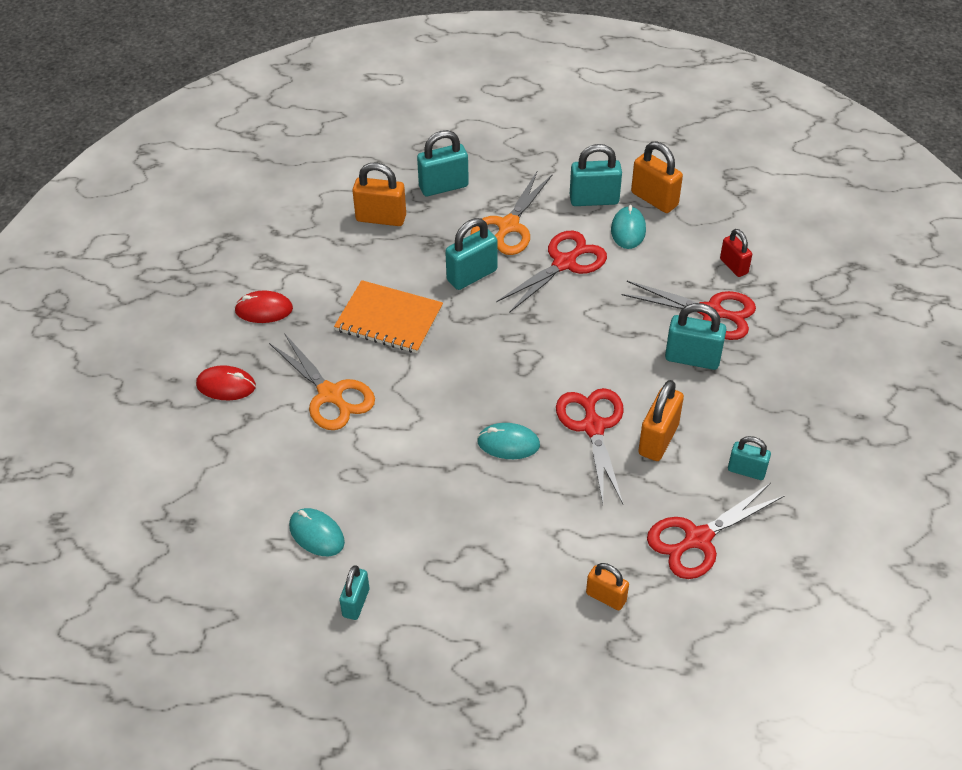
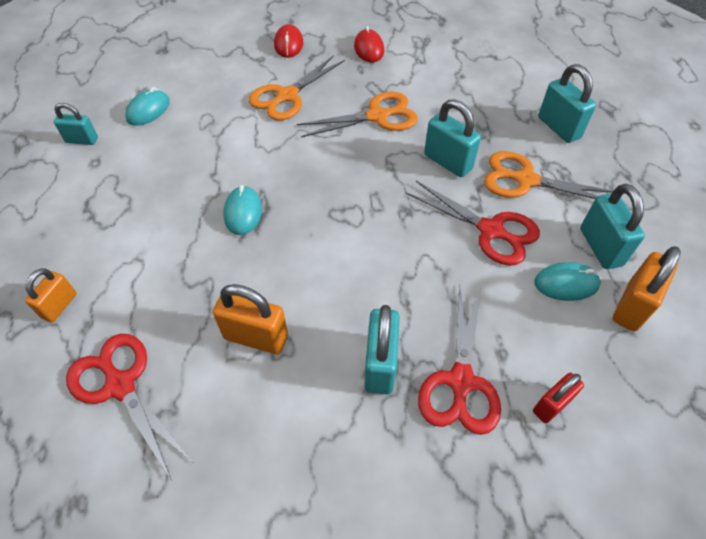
camera: 80 degrees right, 5 degrees up
(381, 218) = (497, 94): orange padlock -> none
(389, 319) = (377, 116): orange notebook -> orange scissors
(593, 427) = (268, 276): red scissors -> none
(746, 470) = (214, 434): turquoise padlock -> none

